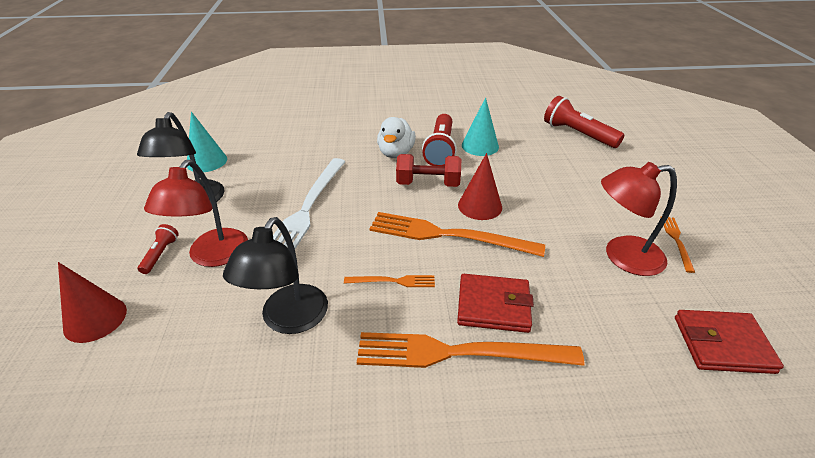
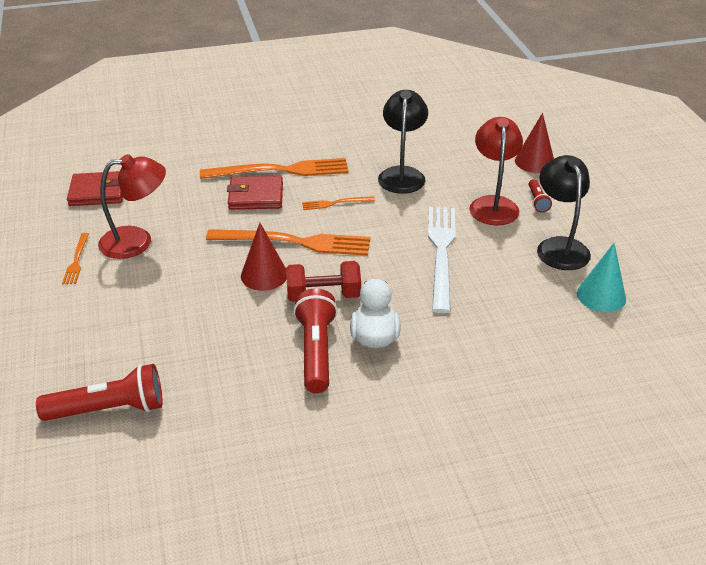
camera: 170 degrees right, 0 degrees up
(480, 146) = (261, 365): turquoise cone -> none
(577, 134) = (109, 409): red flashlight -> red flashlight turned 45 degrees counterclockwise

